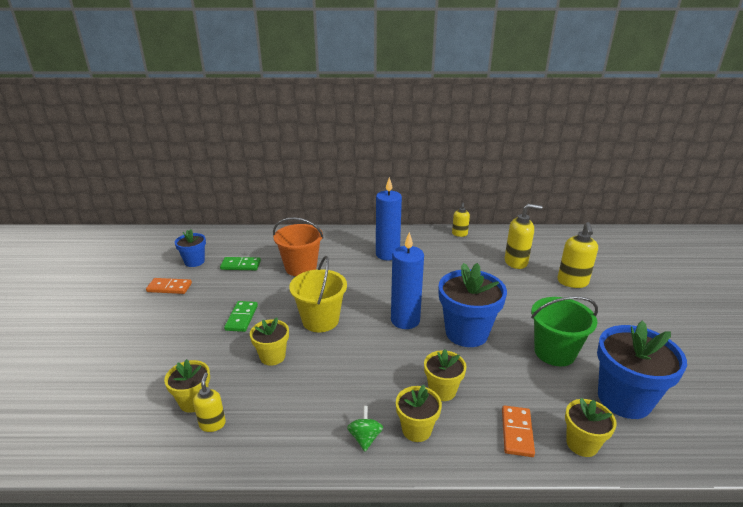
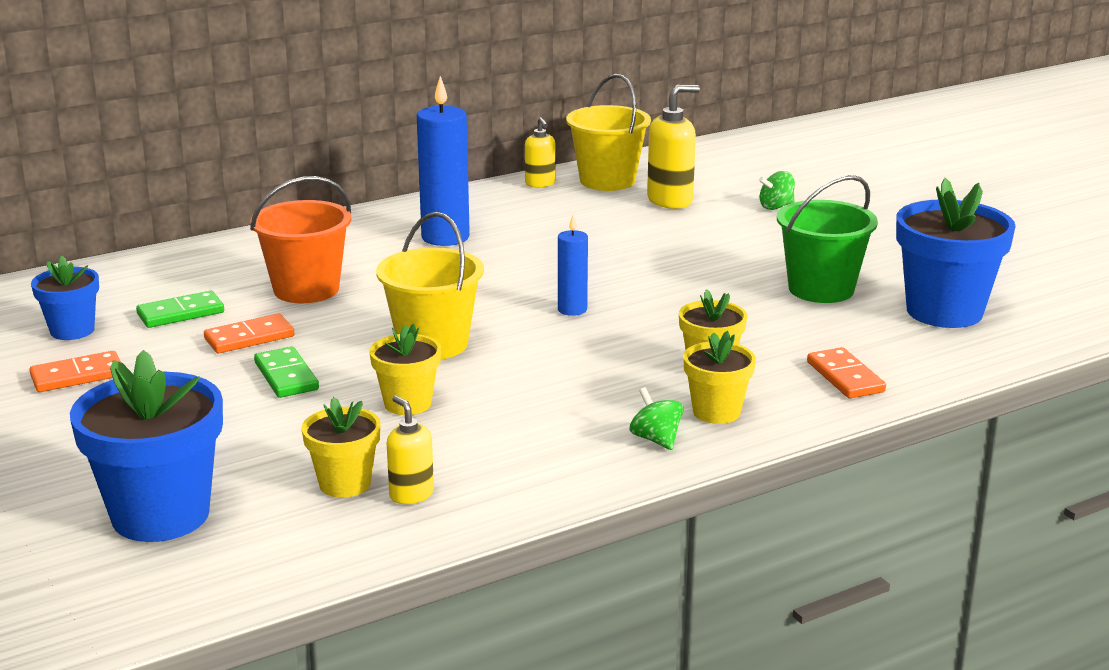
camera: 30 degrees left, 5 degrees down
(251, 288) = (249, 338): none -> orange domino
(405, 320) = (572, 309): blue candle -> blue candle, size x0.56
(466, 333) = (680, 300): blue flower pot -> blue flower pot (160, 515)
(494, 241) = (607, 181): none -> yellow bucket
(572, 282) = (776, 206): yellow soap dispenser -> green spinning top
(582, 444) = (929, 364): yellow flower pot -> none

